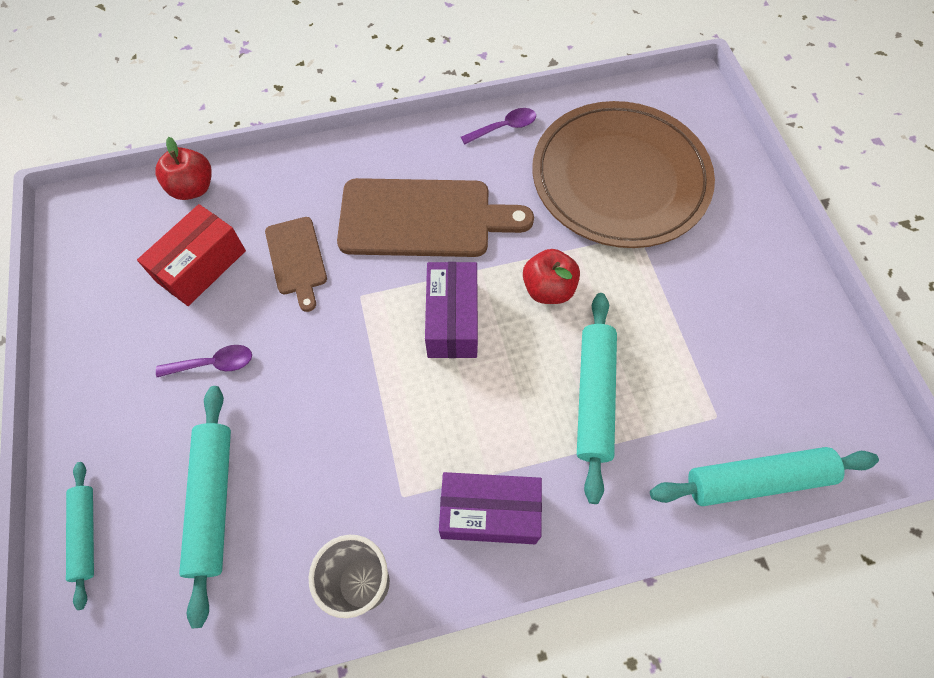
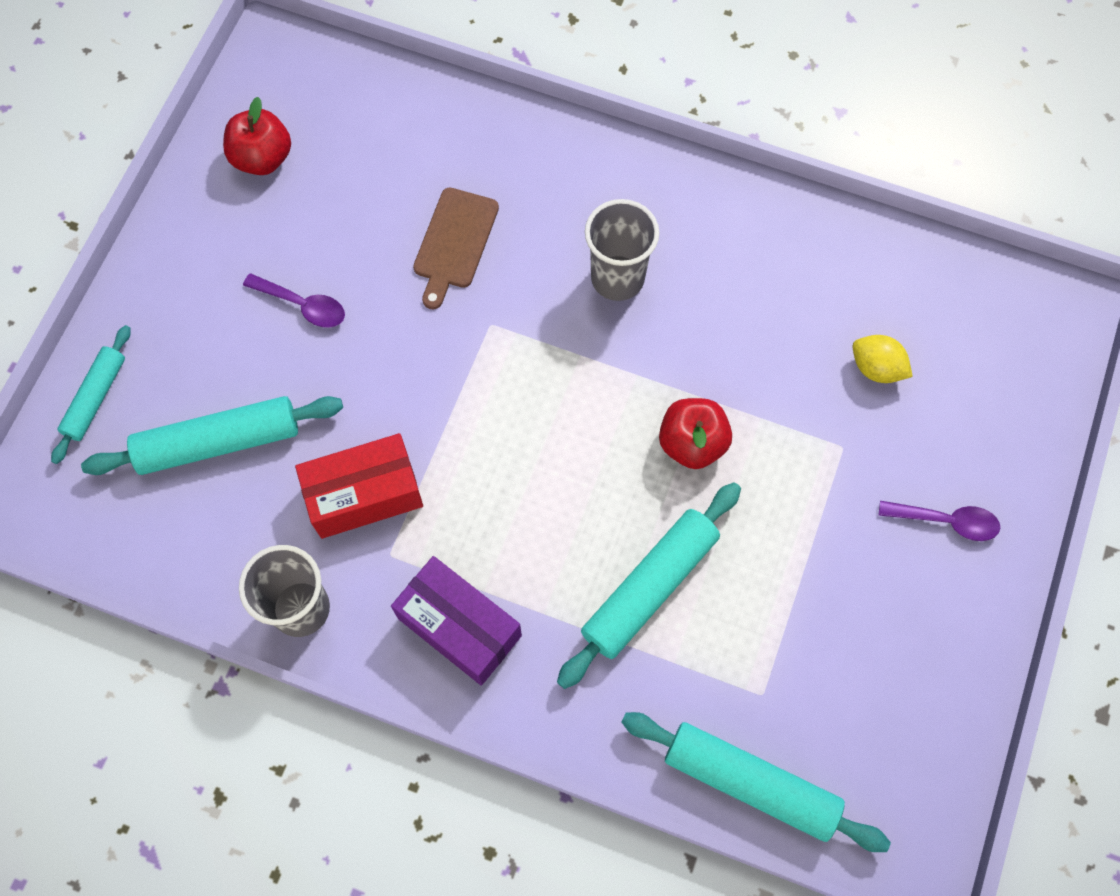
camera: 35 degrees right, 5 degrees up
(193, 188) = (402, 95): red apple -> red apple (262, 158)
(201, 266) = (356, 191): red box -> red box (364, 494)
(212, 501) = (219, 442): turquoise rolling pin -> turquoise rolling pin turned 45 degrees clockwise
(423, 218) = (617, 278): brown cutting board -> grey cup
(452, 320) = (566, 411): purple box -> none
(504, 127) = (790, 223): purple spoon -> purple spoon (946, 521)
(620, 179) = (876, 368): brown plate -> yellow lemon

